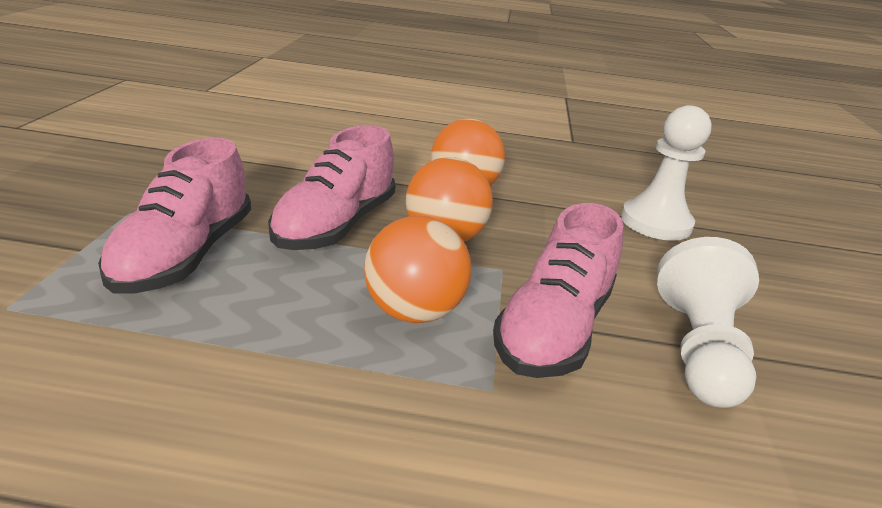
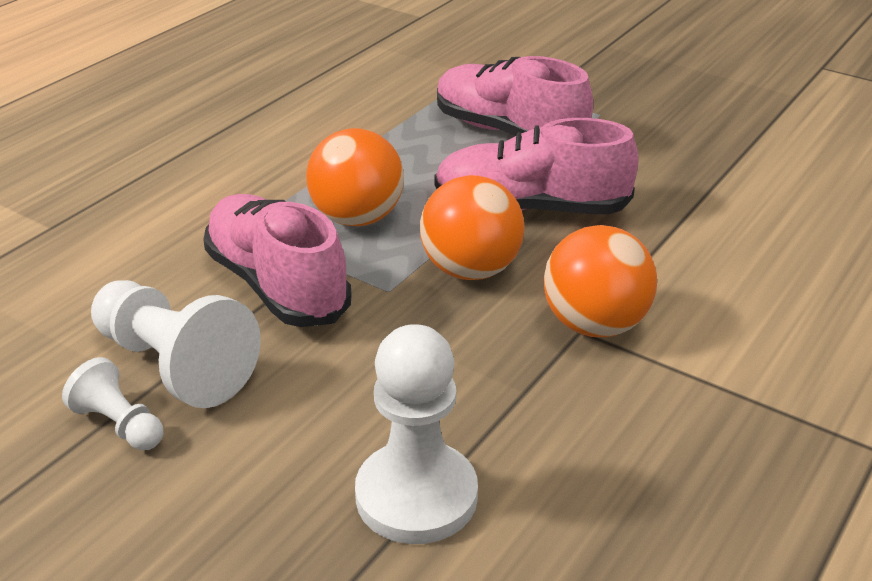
camera: 120 degrees right, 5 degrees up
(336, 225) = (531, 208): pink shoe -> pink shoe turned 45 degrees counterclockwise
(776, 351) = (119, 424): none -> white pawn

